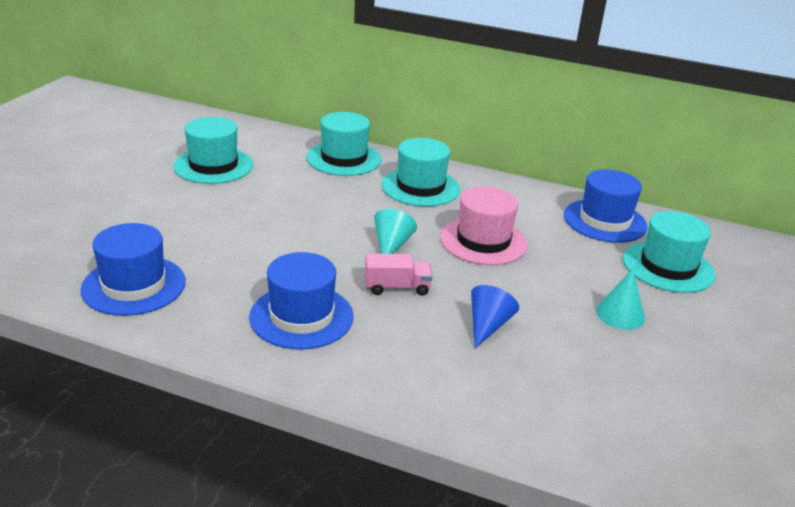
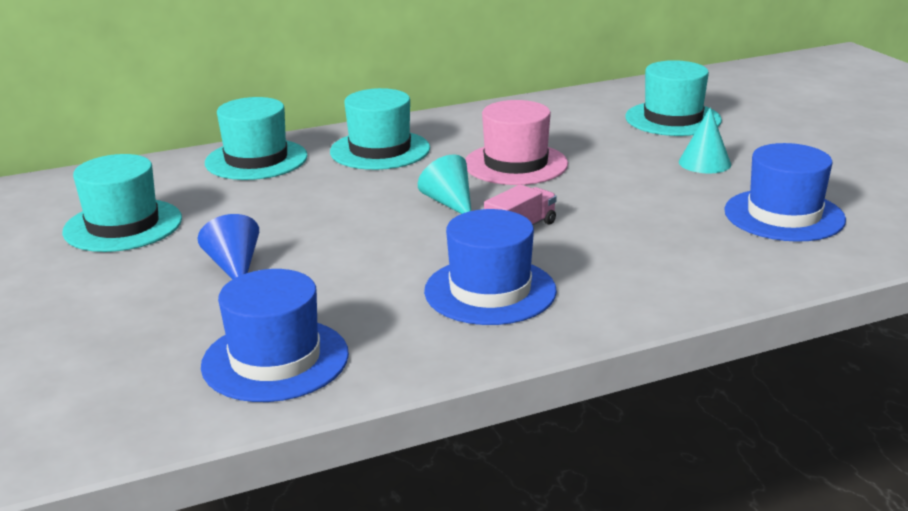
camera: 40 degrees left, 5 degrees down
(487, 326) = (639, 217): blue cone -> blue cone (234, 266)
(604, 221) = (573, 109): blue hat -> blue hat (784, 215)

